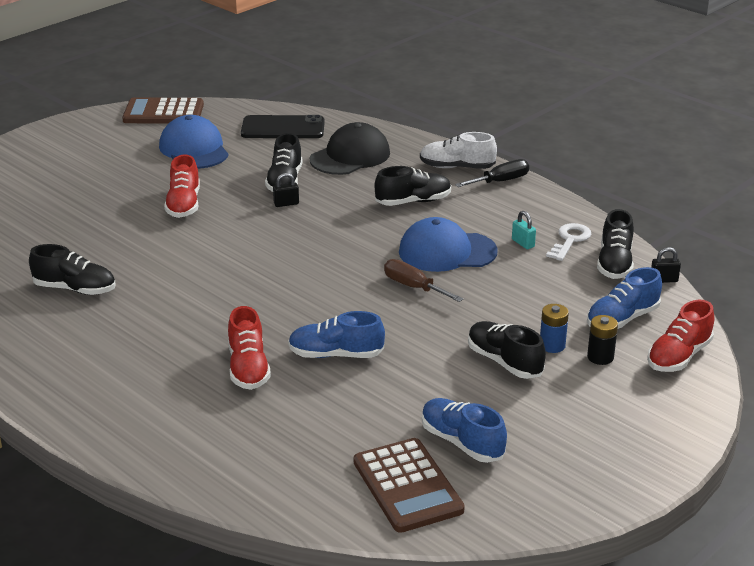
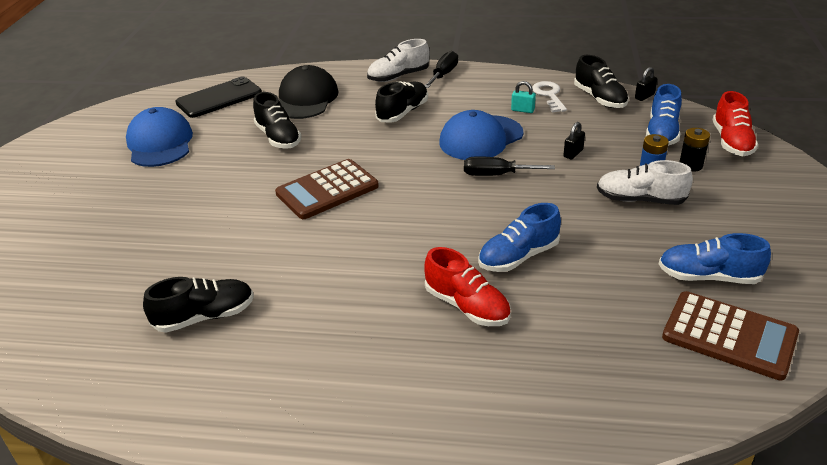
camera: 35 degrees left, 5 degrees up
(163, 113) = (89, 124): brown calculator -> brown calculator (327, 190)
(184, 205) = (213, 192): red shoe -> none
(194, 149) = (160, 143): blue cap -> blue cap turned 45 degrees clockwise
(286, 204) = (304, 154): black padlock -> black padlock (573, 153)
(413, 287) = (496, 175): brown screwdriver -> black screwdriver
(504, 362) = (640, 200): black shoe -> white shoe

